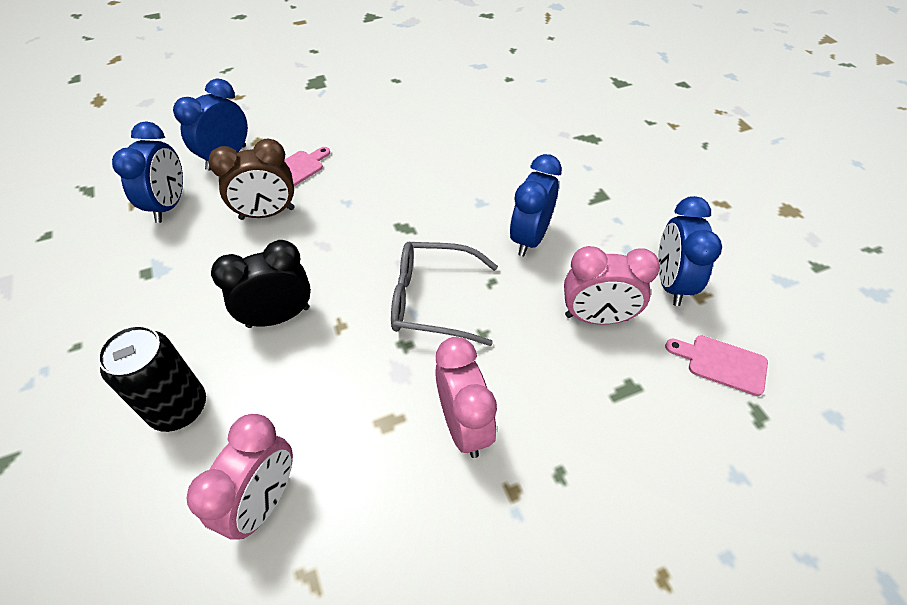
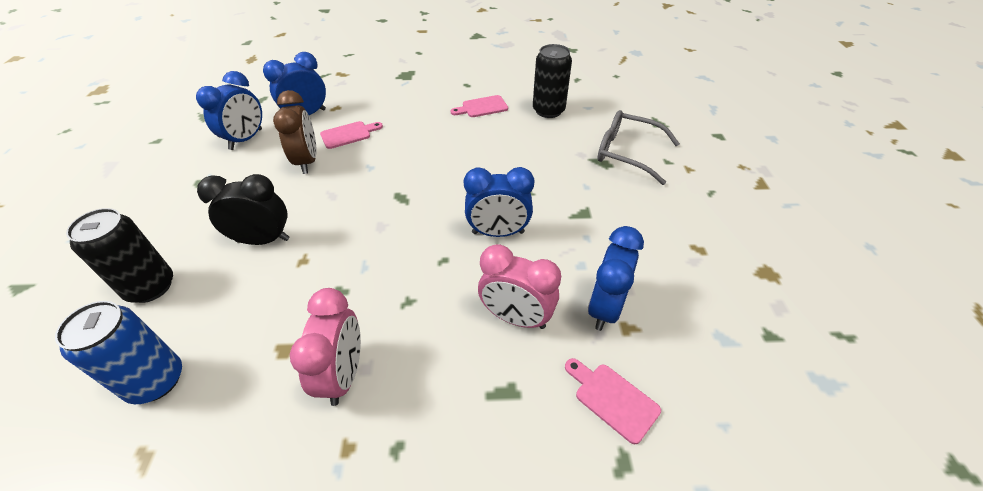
camera: 20 degrees right, 5 degrees down
(264, 501) = (156, 381): pink clock -> blue can
(267, 214) = (307, 161): brown clock -> brown clock turned 105 degrees counterclockwise
(430, 103) = (482, 107): none -> pink cutting board
(431, 300) = (384, 261): grey glasses -> grey glasses (626, 153)
(503, 92) = (548, 110): none -> black can
(529, 238) = (498, 233): blue clock -> blue clock turned 135 degrees counterclockwise

